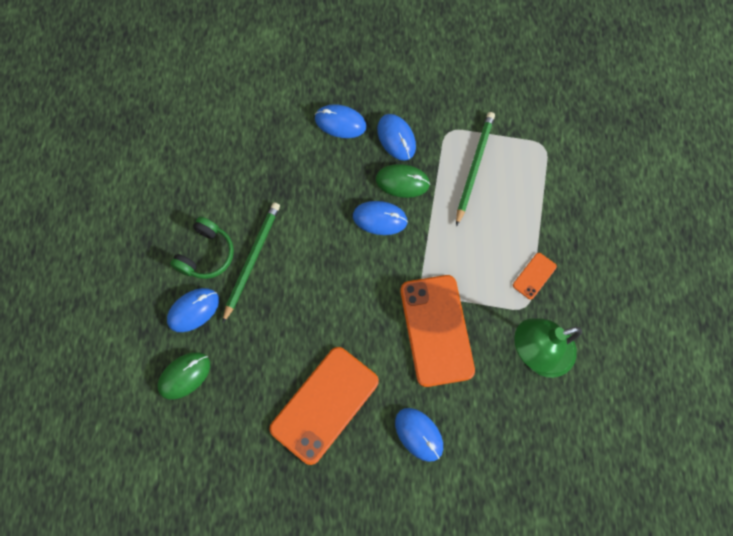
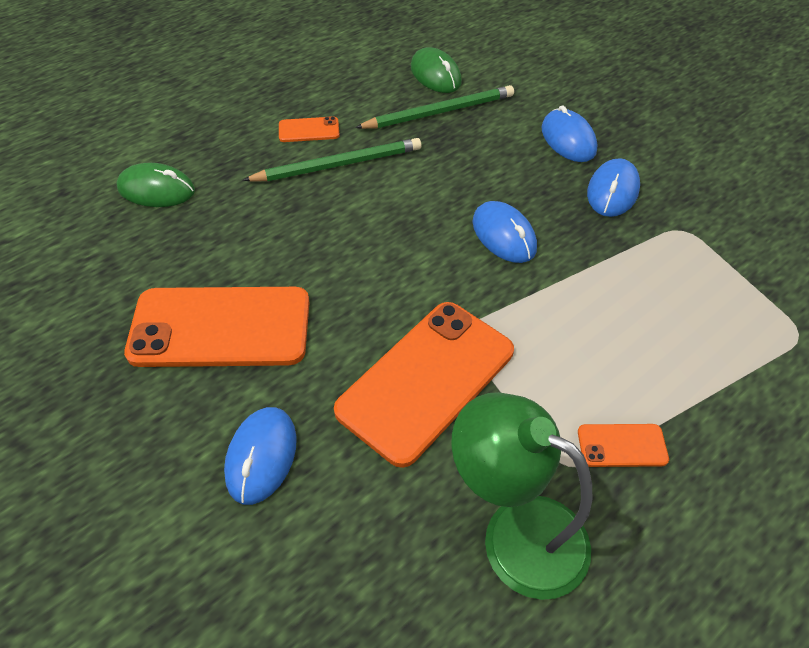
camera: 50 degrees right, 20 degrees down
(193, 310) = (238, 155): blue mouse -> none
(206, 254) = (309, 130): green headphones -> orange phone
(402, 182) = (571, 227): green mouse -> green mouse (435, 75)
(474, 167) = (674, 281): green pencil -> green pencil (438, 112)

